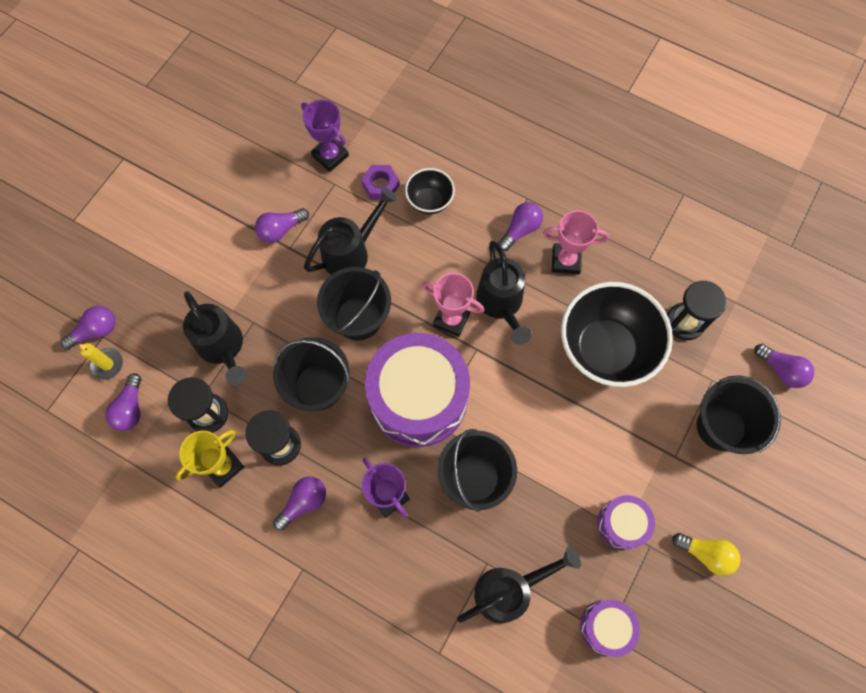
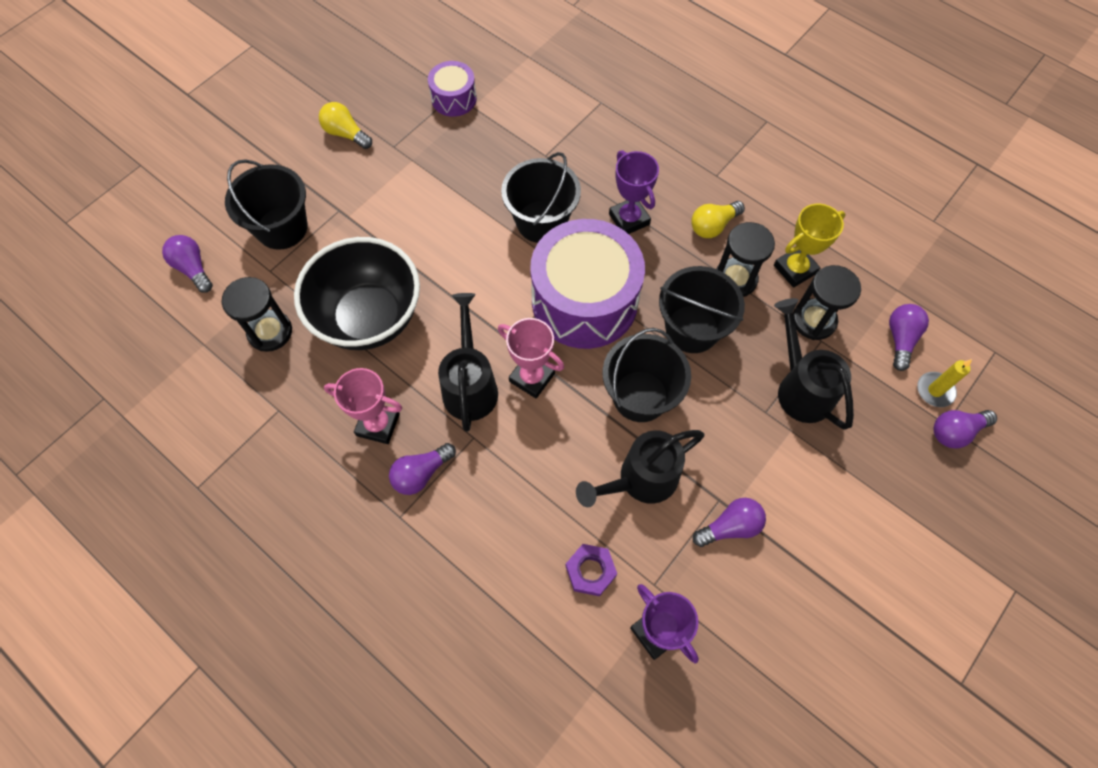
camera: 170 degrees left, 5 degrees down
(303, 503) = (713, 226): purple light bulb -> yellow light bulb
(429, 201) = (528, 534): black bowl -> none
(509, 590) = (530, 134): black watering can -> none
(621, 524) = (412, 165): purple drum -> none

